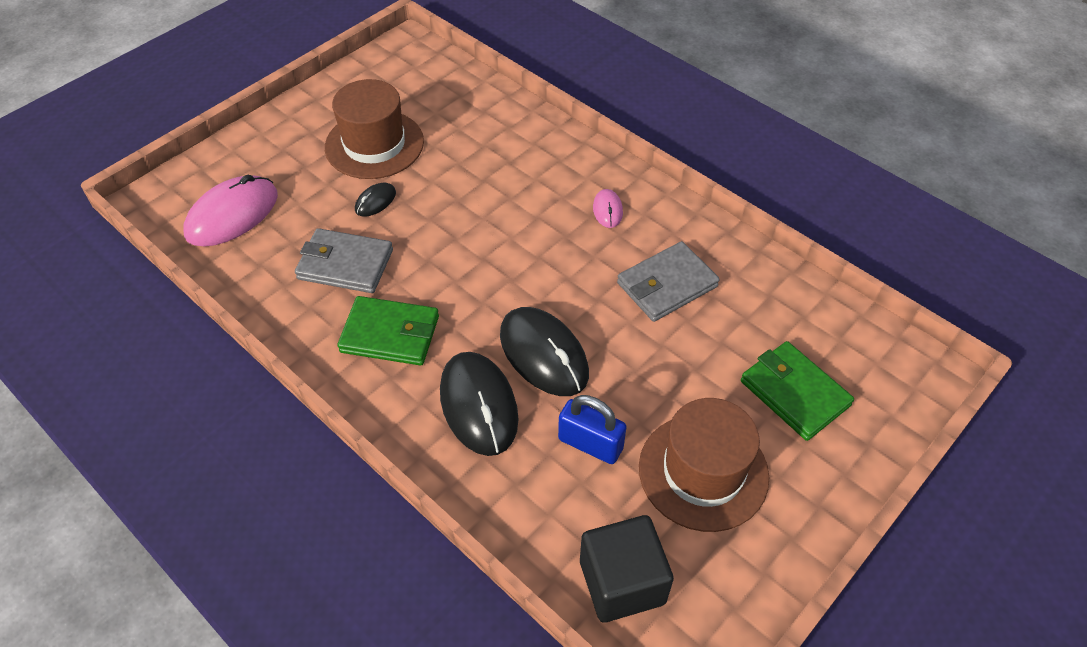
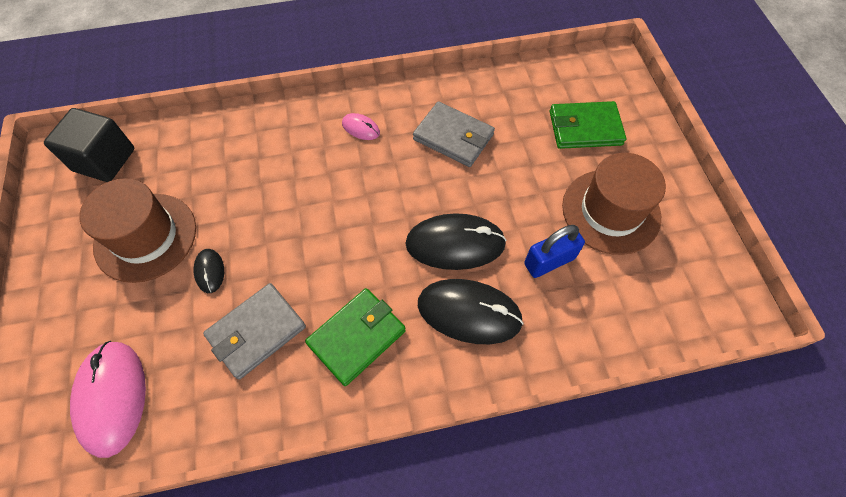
camera: 55 degrees left, 10 degrees up
(622, 582) = (664, 308): black cube -> black cube (104, 160)
(667, 285) = (453, 137): grey wallet -> grey wallet turned 60 degrees counterclockwise

